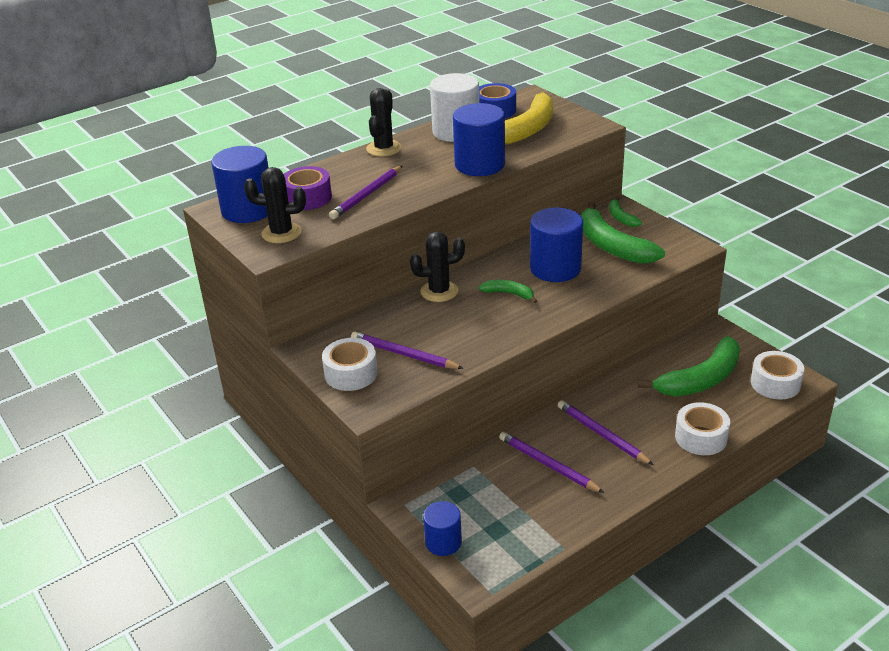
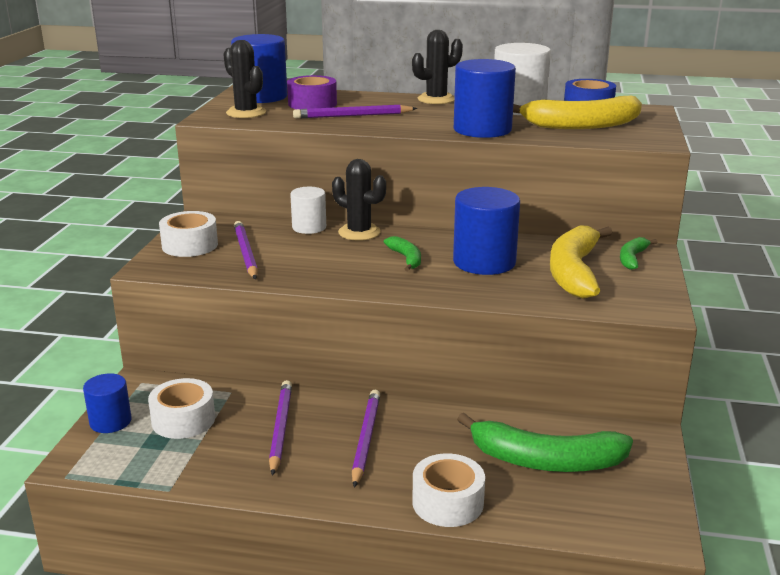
camera: 45 degrees right, 10 degrees down
(398, 307) = (309, 227): none -> white cylinder
(612, 246) = (574, 272): green banana -> yellow banana
(775, 383) = (623, 516): white tape -> white tape (183, 420)

